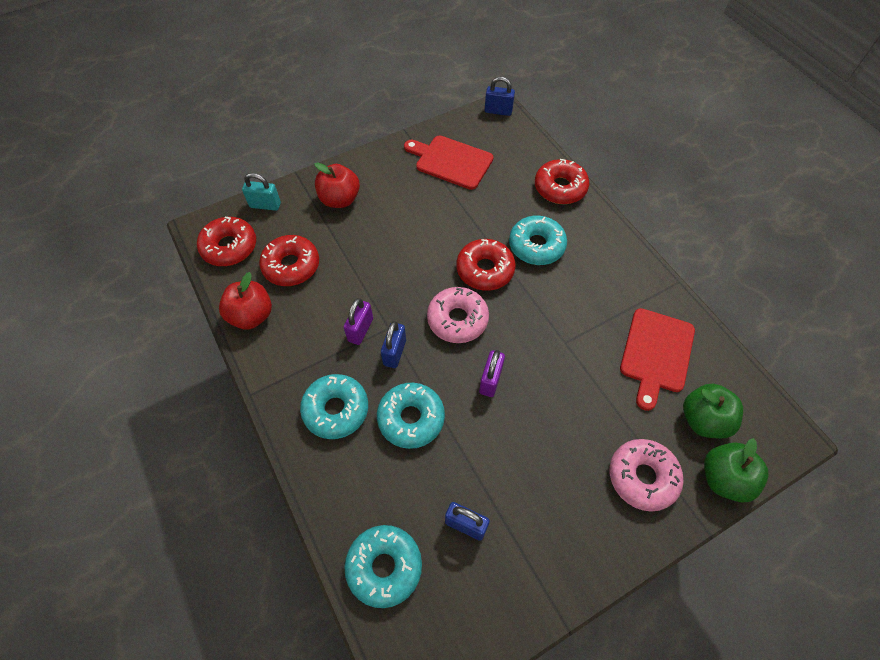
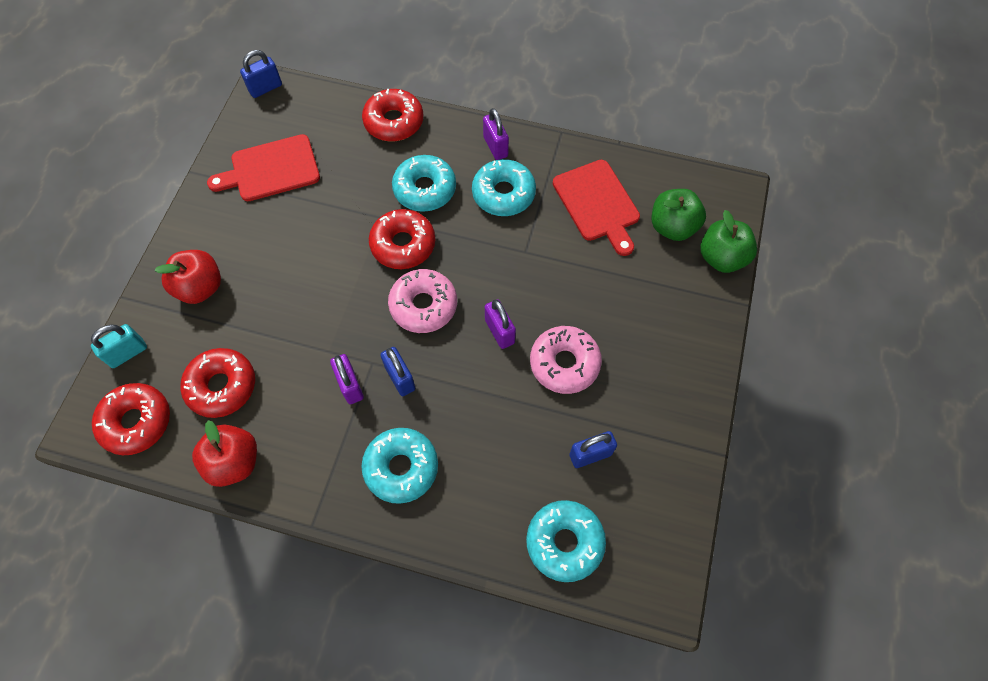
camera: 45 degrees left, 5 degrees up
(411, 418) = (469, 417): turquoise donut -> turquoise donut (503, 194)
(616, 255) = (495, 147): none -> purple padlock
(642, 477) = (672, 305): pink donut -> pink donut (564, 363)

